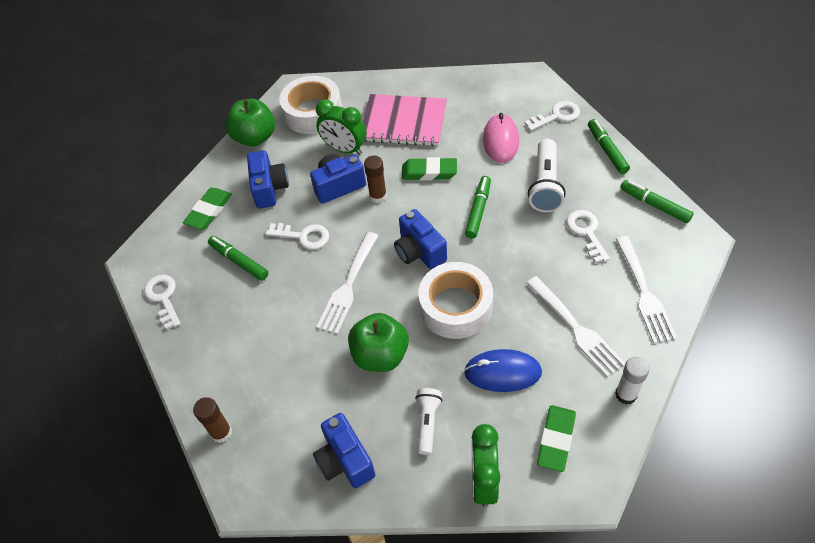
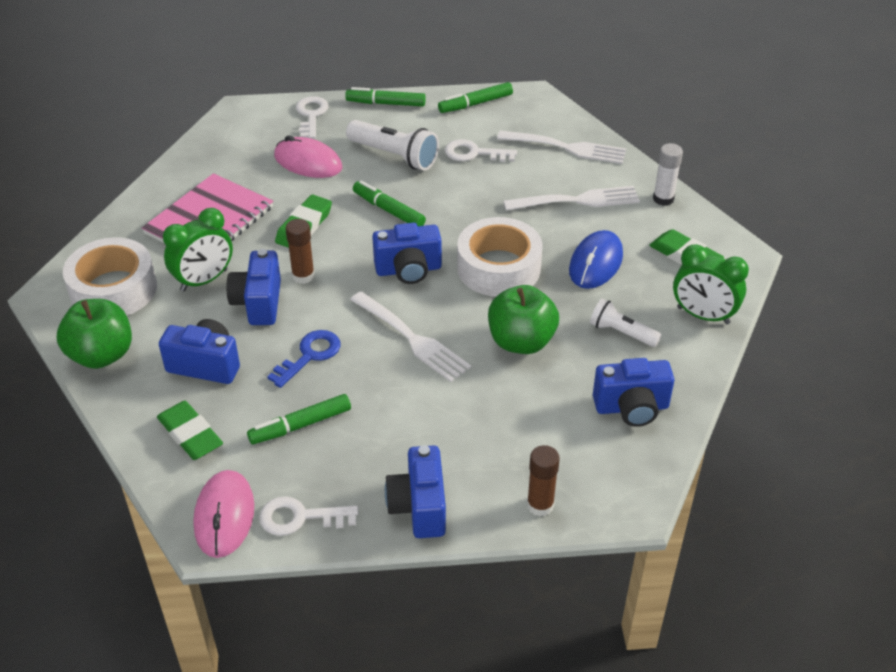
camera: 70 degrees left, 10 degrees down
(152, 260) = (224, 516): none -> pink mouse
(194, 358) = (419, 507): none -> blue camera
(303, 236) = (310, 355): white key -> blue key

